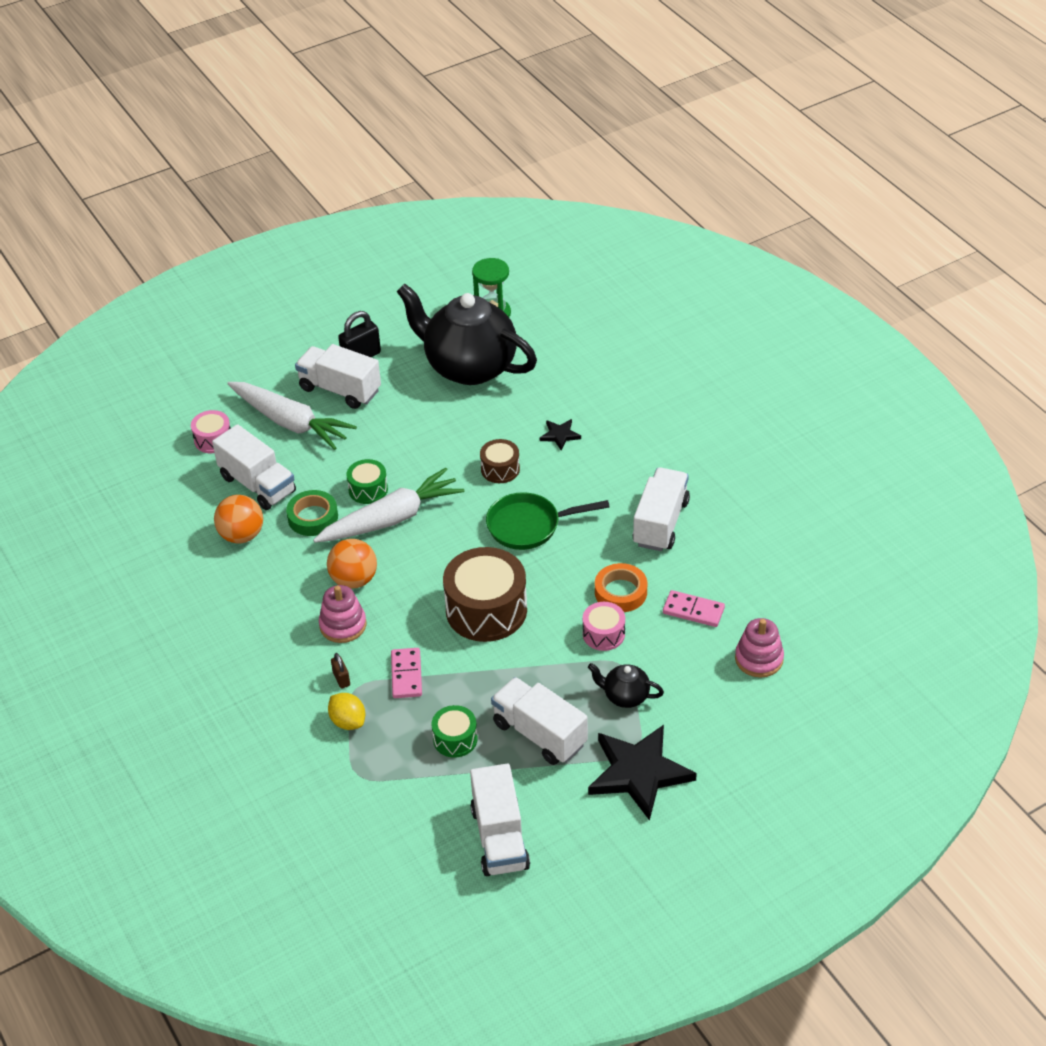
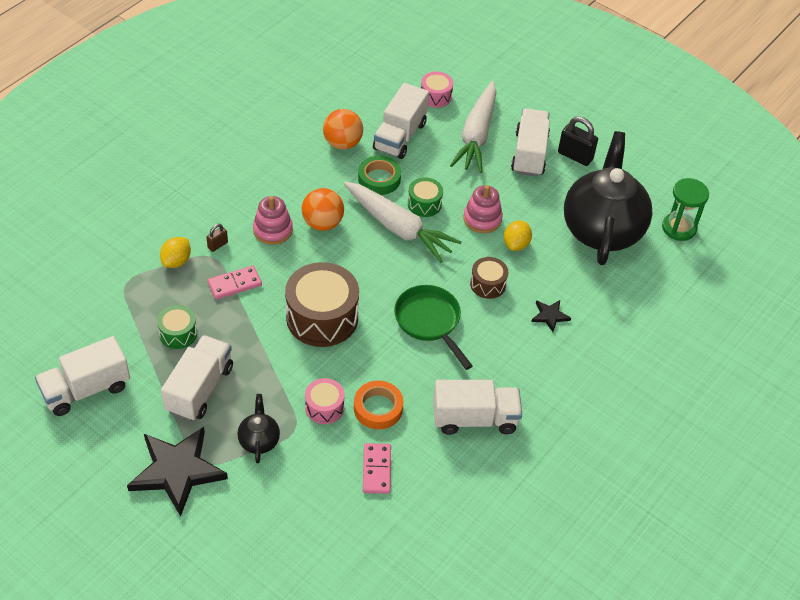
camera: 65 degrees right, 5 degrees up
(458, 434) = (516, 244): none -> yellow lemon
(759, 659) = (337, 536): pink stacking toy -> pink stacking toy (482, 219)

